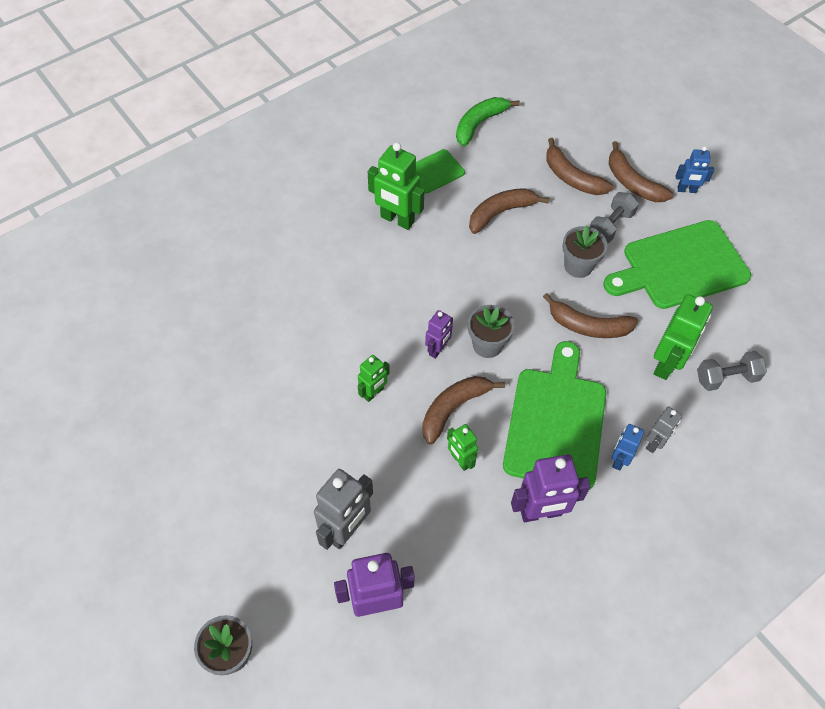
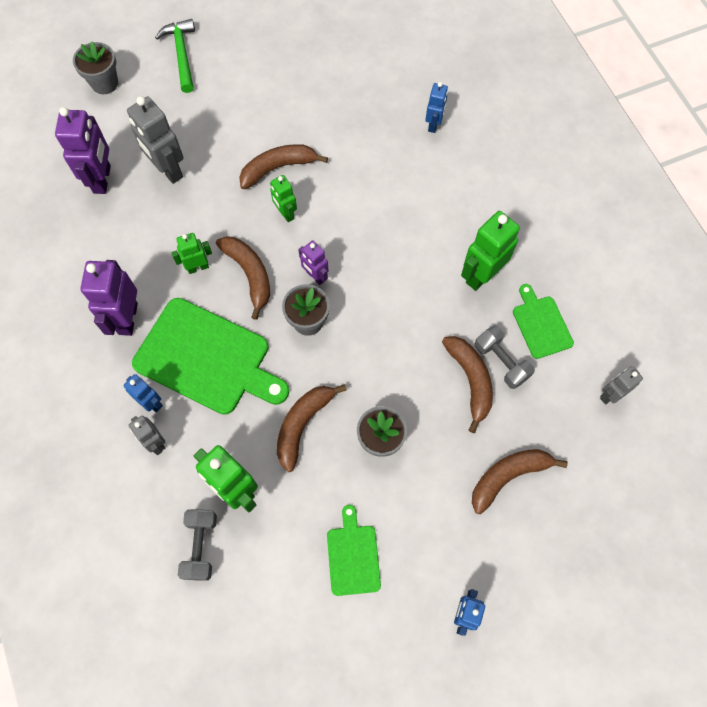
camera: 105 degrees right, 10 degrees up
(171, 568) = (182, 54): none -> green hammer
(235, 283) = (433, 124): none -> blue robot
(479, 124) = (610, 395): green banana -> grey robot
(610, 226) = (427, 496): grey dumbbell -> grey dumbbell (501, 362)
(632, 182) = (487, 547): brown banana -> brown banana (278, 168)
(680, 266) = (353, 556): green cutting board -> green cutting board, size x0.51

